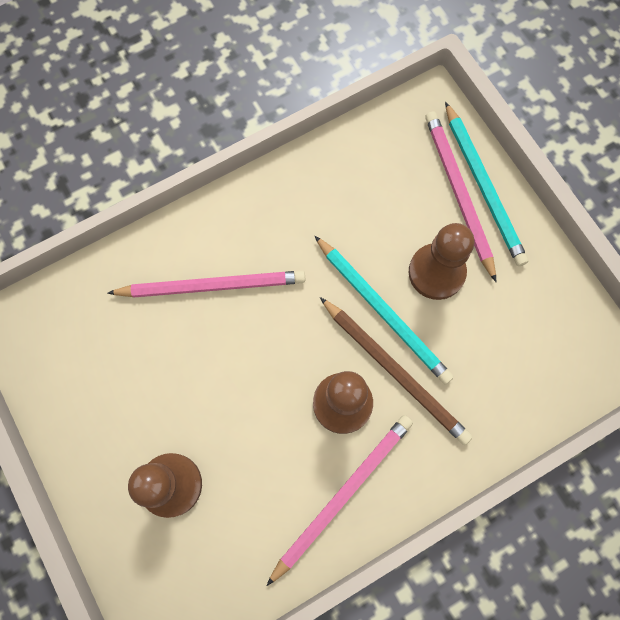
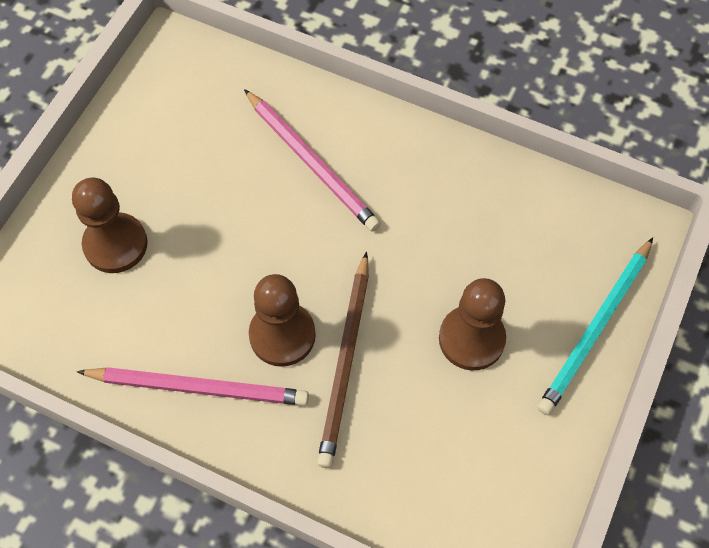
camera: 55 degrees right, 10 degrees down
(382, 310) = (396, 314): turquoise pencil -> none
(458, 194) = (568, 310): pink pencil -> none

